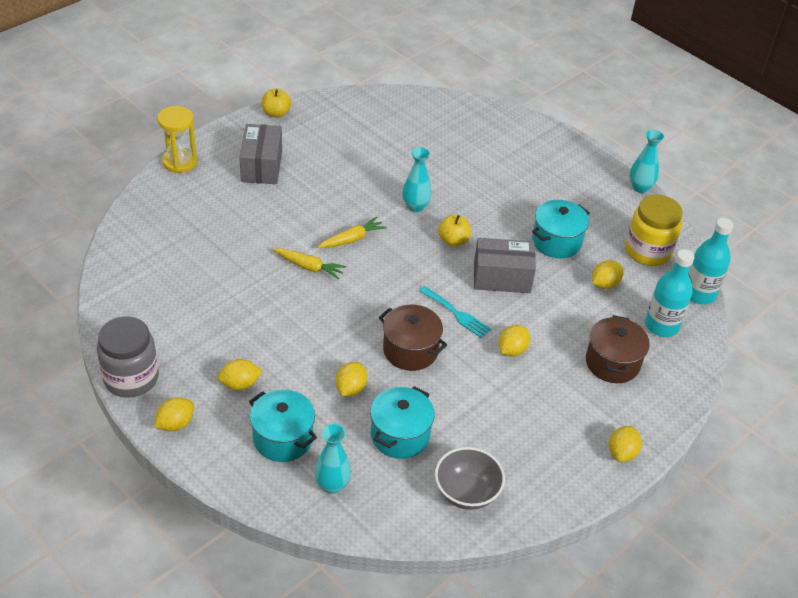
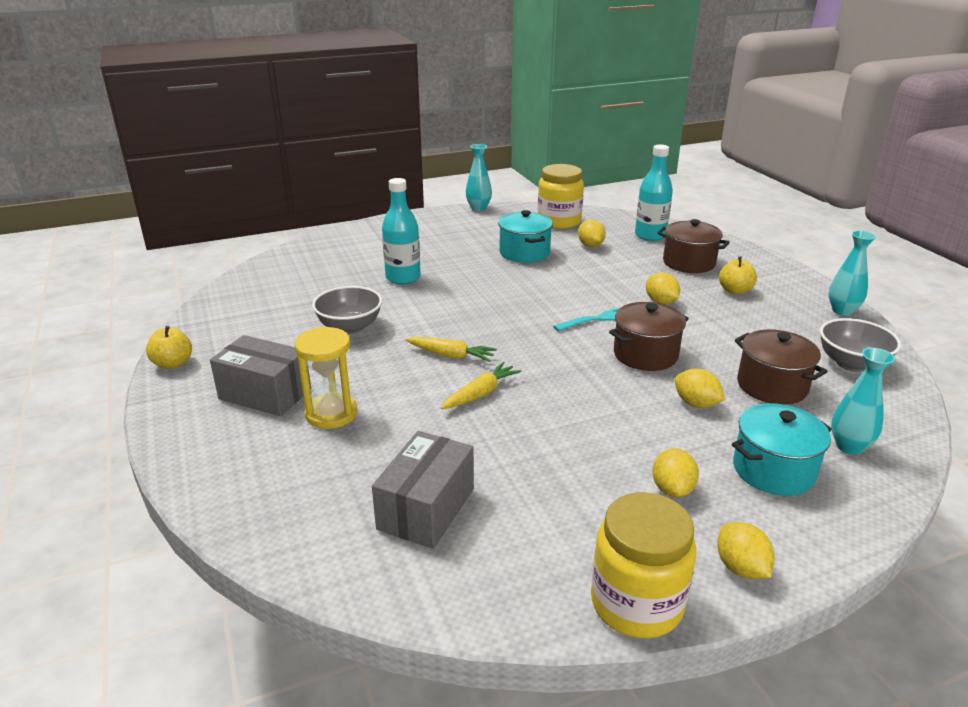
camera: 65 degrees left, 15 degrees down
(131, 378) = (636, 604): grey jar -> yellow jar
(180, 162) = (185, 465): yellow hourglass -> yellow hourglass (331, 414)
(352, 239) = (451, 355): yellow carrot -> yellow carrot turned 120 degrees clockwise
(364, 176) = (350, 327): none -> grey bowl
(400, 435) = (772, 386): turquoise pot -> brown pot
(415, 206) = (425, 308): turquoise vase -> turquoise vase (842, 311)
(453, 241) = (492, 299): yellow apple -> yellow apple (735, 291)
(502, 277) = (559, 286): grey box -> grey box (426, 508)
(622, 453) = (797, 281): yellow lemon -> none
(699, 294) = (618, 215): turquoise bottle -> turquoise bottle (403, 278)

